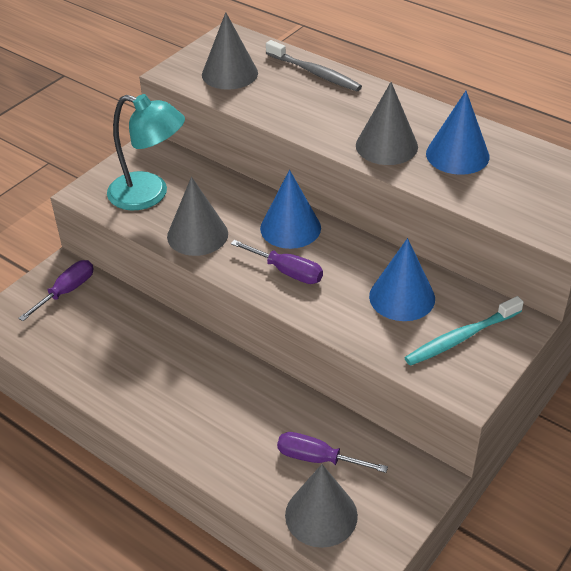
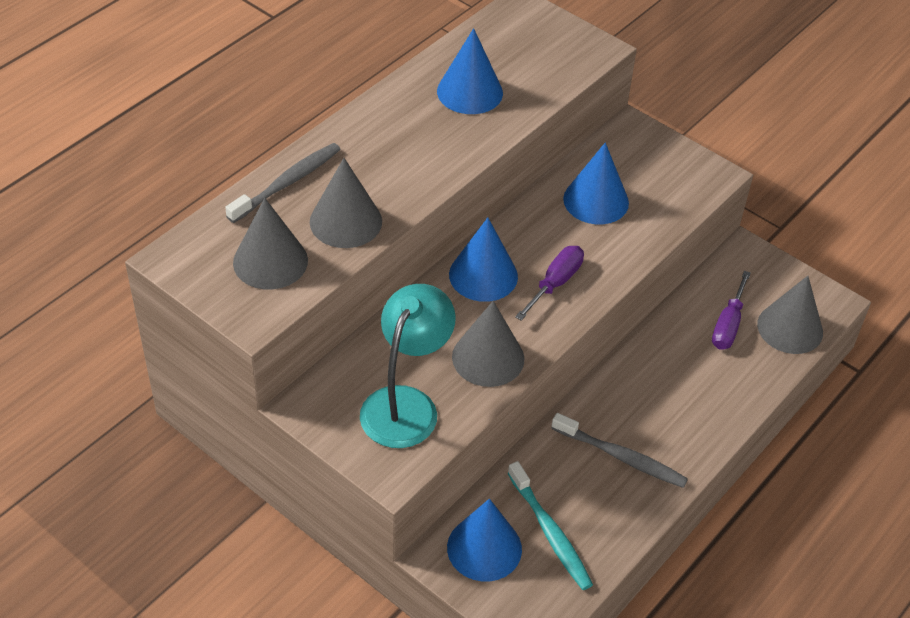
camera: 90 degrees left, 5 degrees up
(66, 291) = (484, 548): purple screwdriver -> blue cone
(151, 373) = (621, 457): none -> grey toothbrush
(386, 146) = (447, 140): grey cone -> grey cone (346, 221)
(461, 338) = (650, 169): turquoise toothbrush -> turquoise toothbrush (550, 532)

